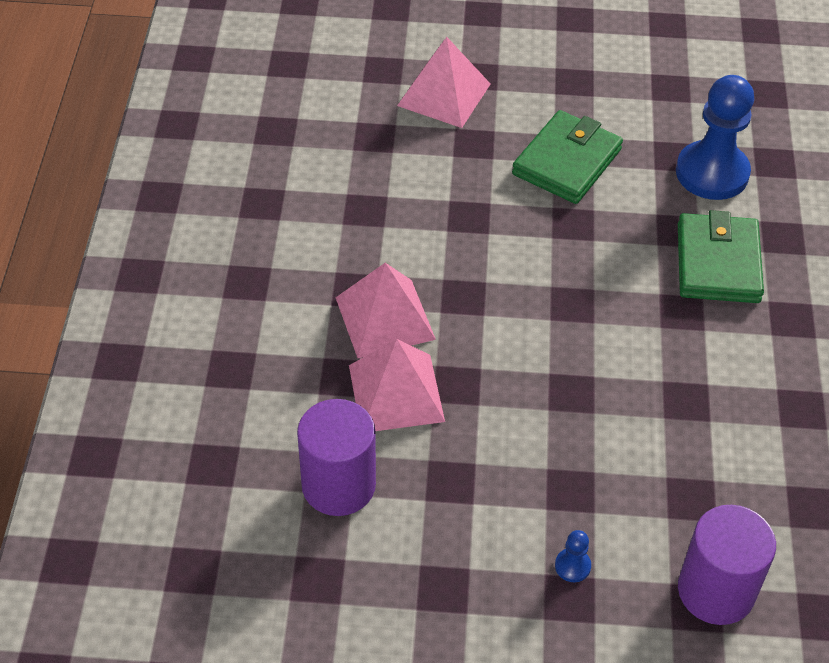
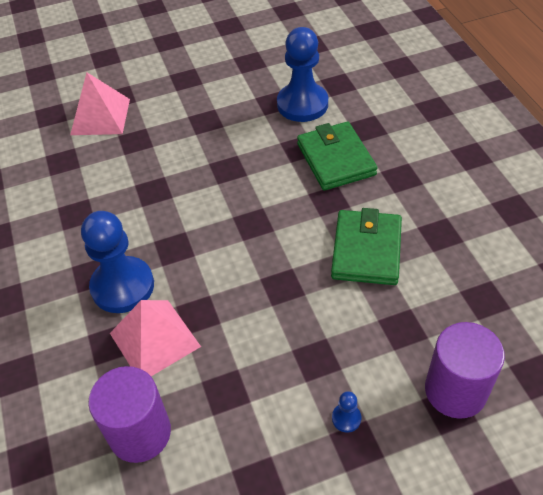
camera: 20 degrees left, 0 degrees up
(385, 318) = (122, 286): pink pyramid -> blue pawn
(567, 162) = (204, 131): green wallet -> green wallet (366, 250)

